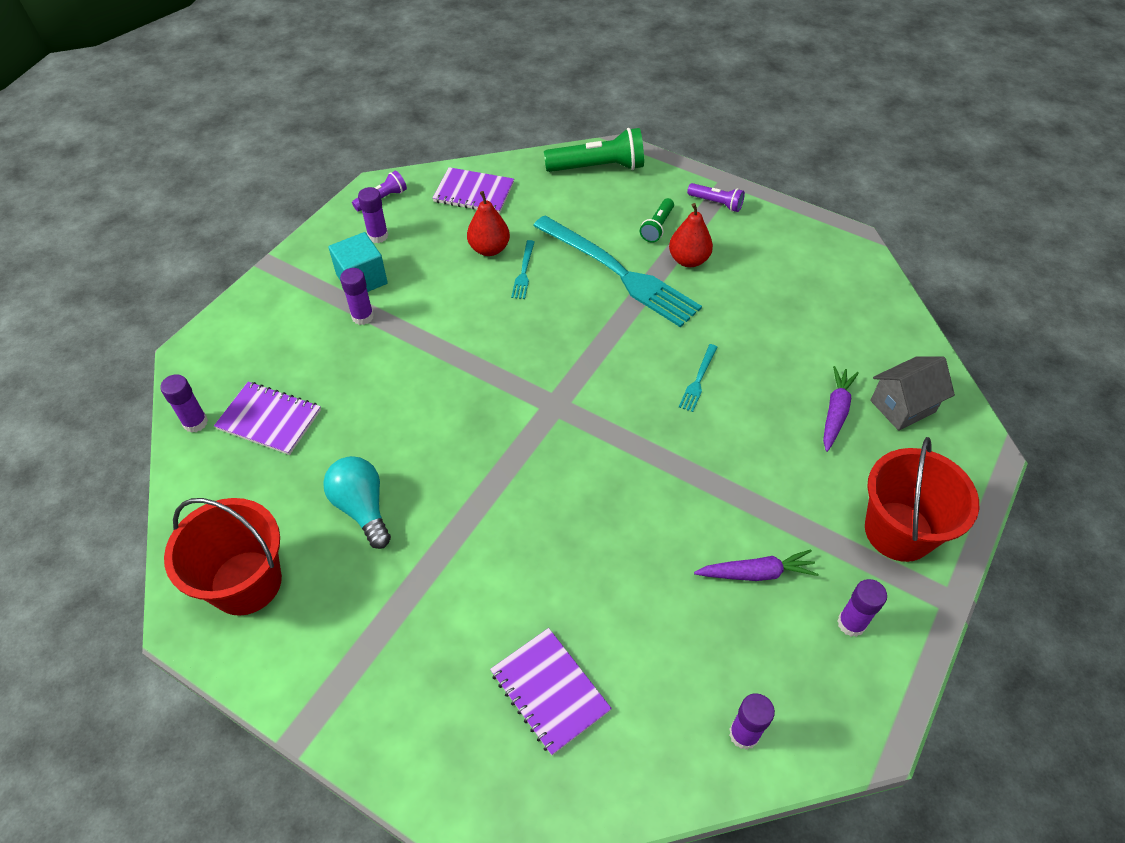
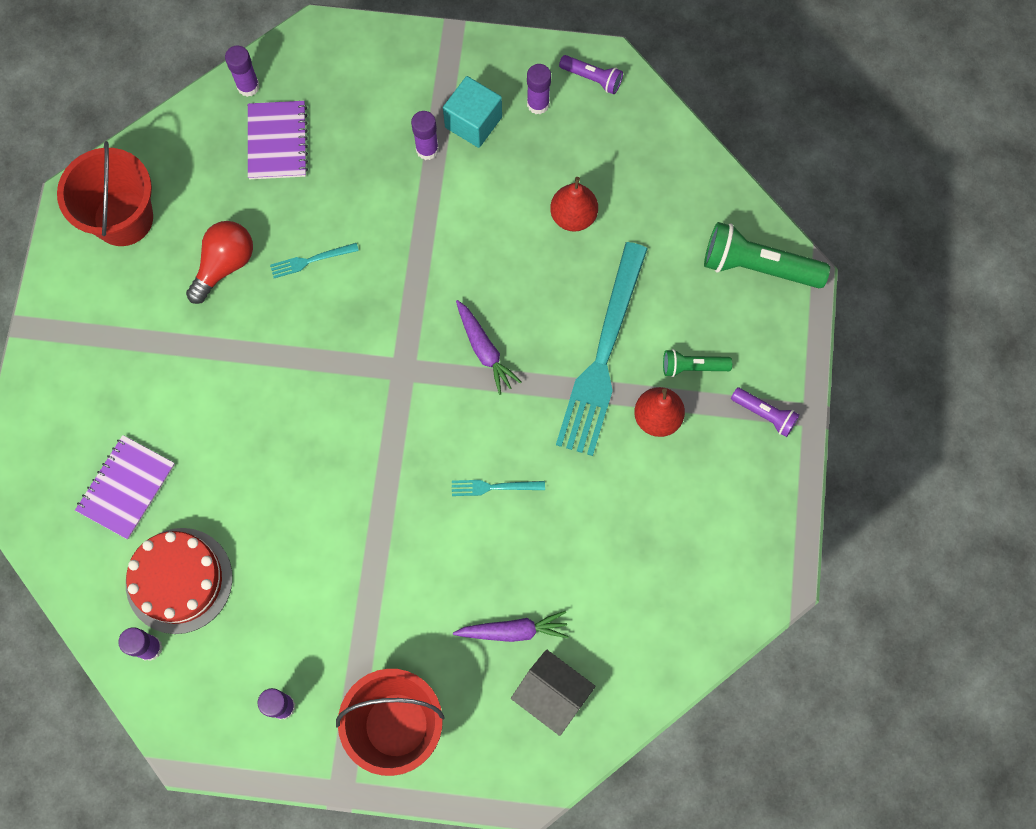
camera: 65 degrees right, 20 degrees up
(362, 508) = (225, 265): turquoise light bulb -> red light bulb
(474, 193) = (649, 160): purple notebook -> none
(523, 272) = (557, 264): turquoise fork -> turquoise fork (311, 260)
(598, 167) = (758, 266): green flashlight -> green flashlight turned 135 degrees clockwise
(678, 675) = (179, 580): none -> red cake
(716, 203) = (764, 414): purple flashlight -> purple flashlight turned 60 degrees counterclockwise
(756, 573) = (299, 611): purple carrot -> purple carrot (484, 350)

